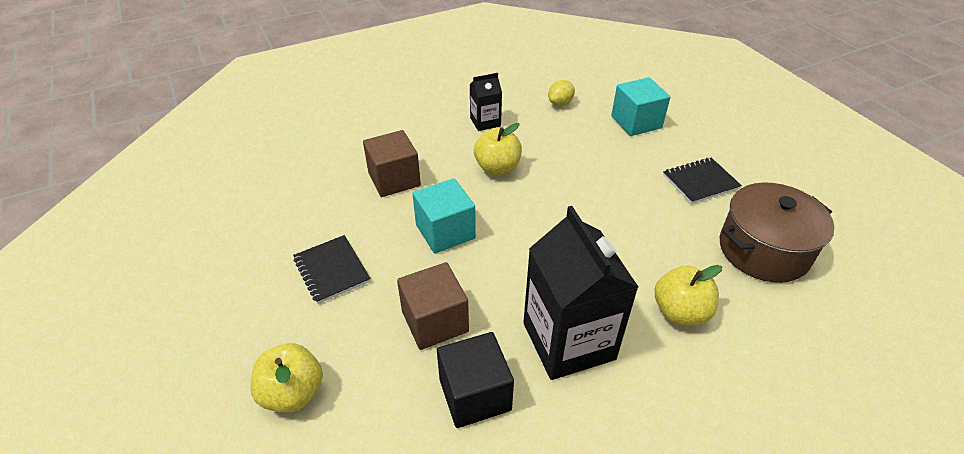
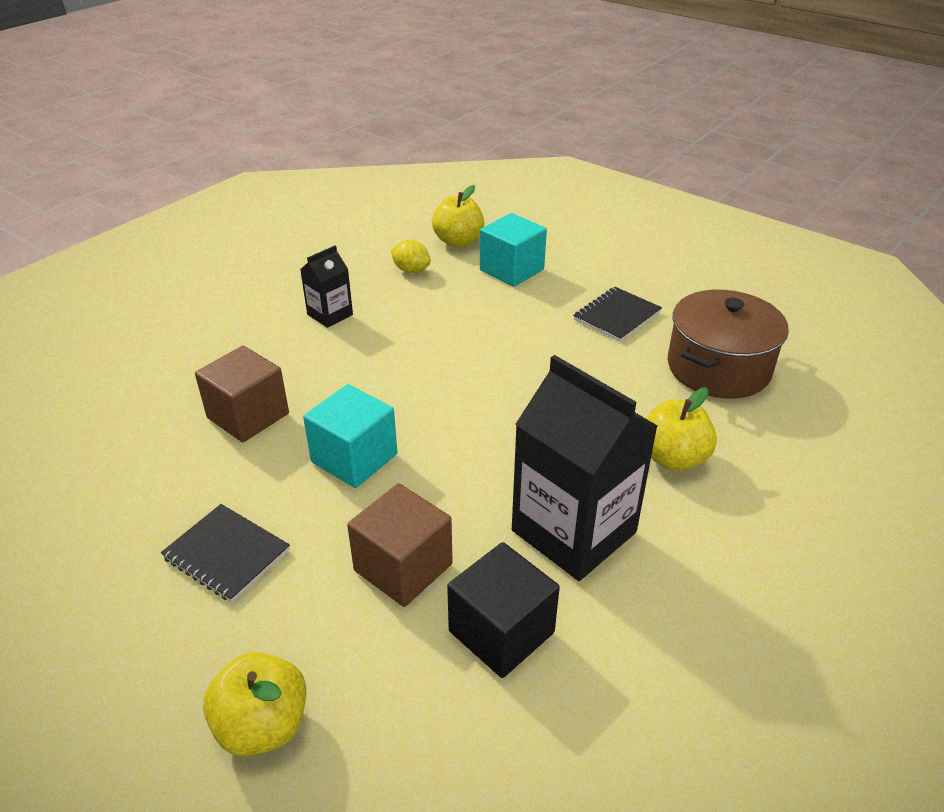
camera: 25 degrees left, 5 degrees down
(497, 168) = (377, 364): yellow apple -> yellow apple (458, 241)
(560, 103) = (411, 270): yellow lemon -> yellow lemon turned 75 degrees counterclockwise

